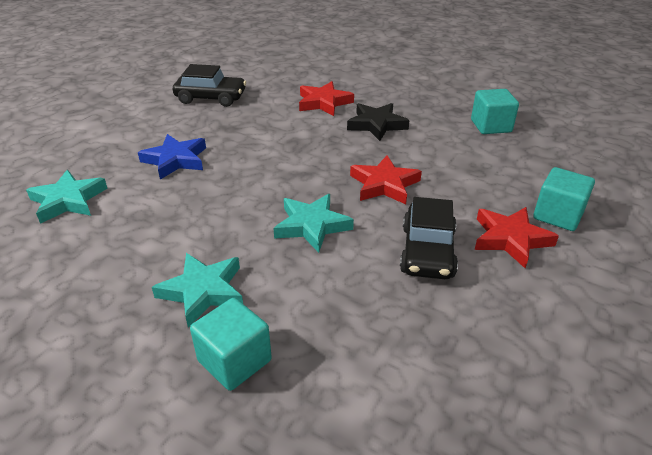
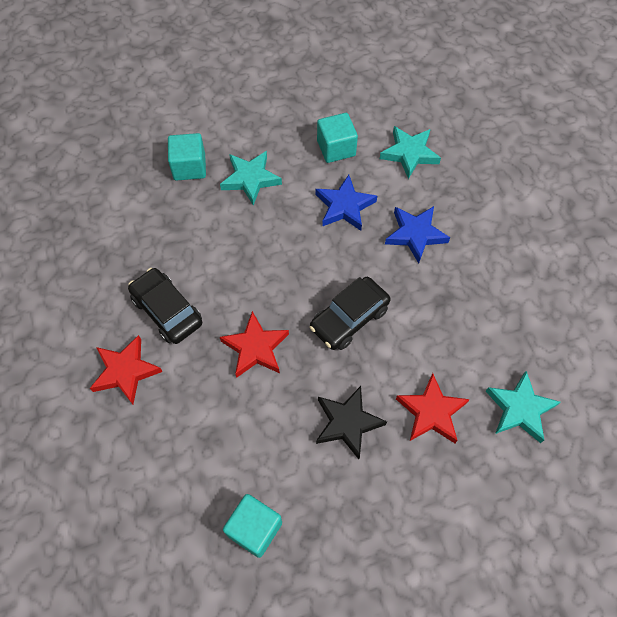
camera: 130 degrees right, 25 degrees up
(179, 208) = (344, 206): none -> blue star
(211, 98) = (520, 319): black car -> black car (349, 318)
(312, 226) = (254, 266): turquoise star -> turquoise star (520, 409)
(558, 215) = (110, 431): turquoise cube -> turquoise cube (336, 148)

